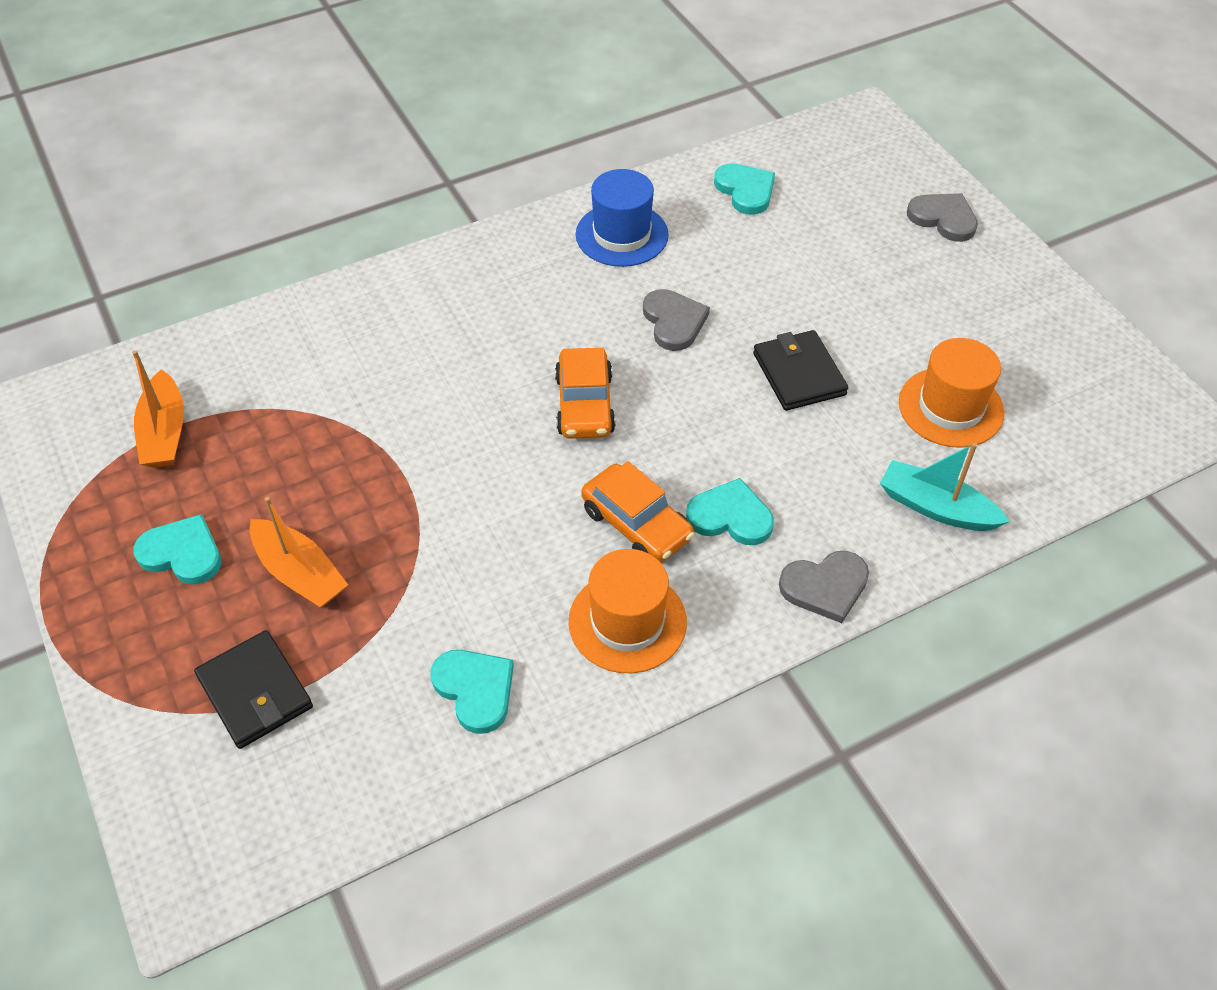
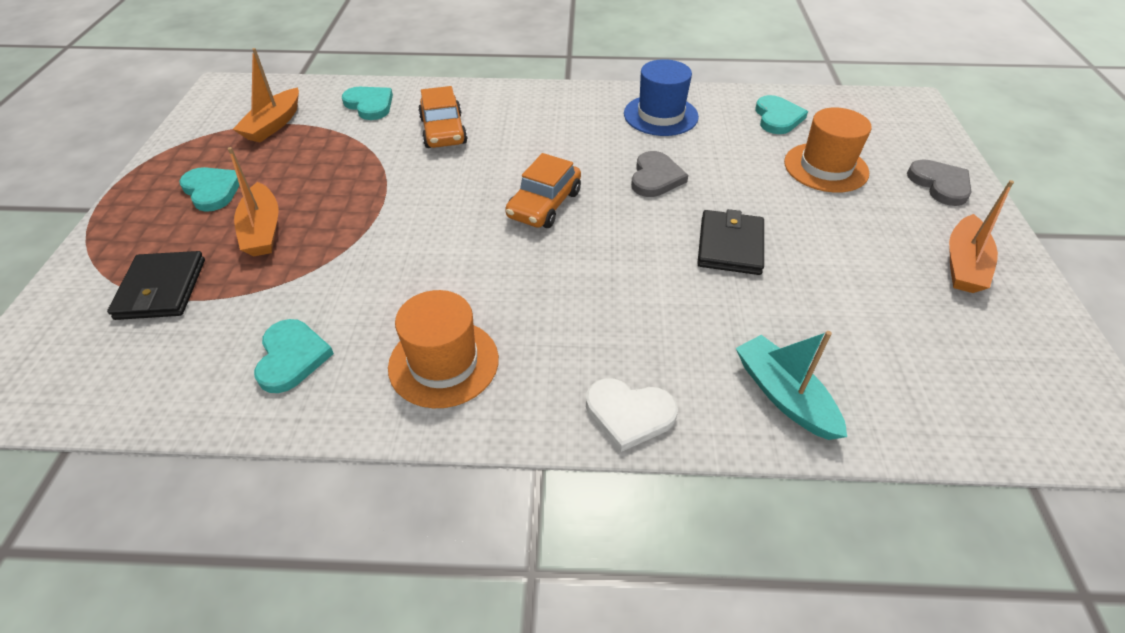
camera: 30 degrees right, 5 degrees down
(637, 524) = (513, 297): orange car -> orange car (443, 131)
(730, 516) = (591, 323): turquoise heart -> turquoise heart (369, 105)
(825, 587) = (629, 414): grey heart -> white heart
(950, 407) = (854, 321): orange hat -> orange hat (825, 167)
(1007, 306) = (963, 264): none -> orange boat

